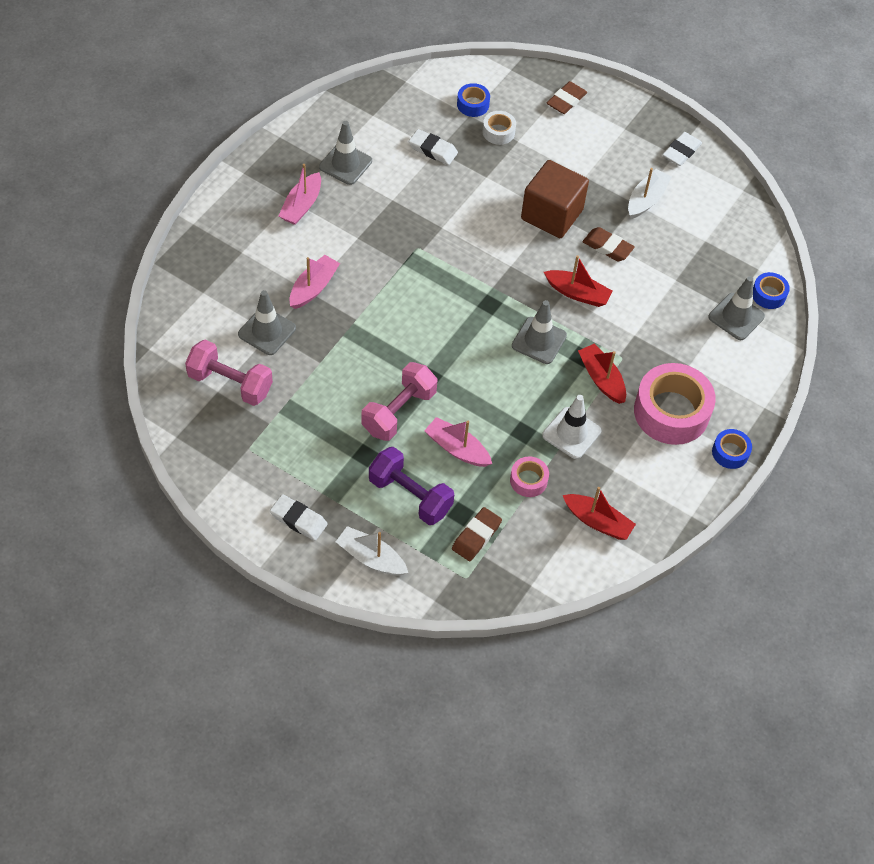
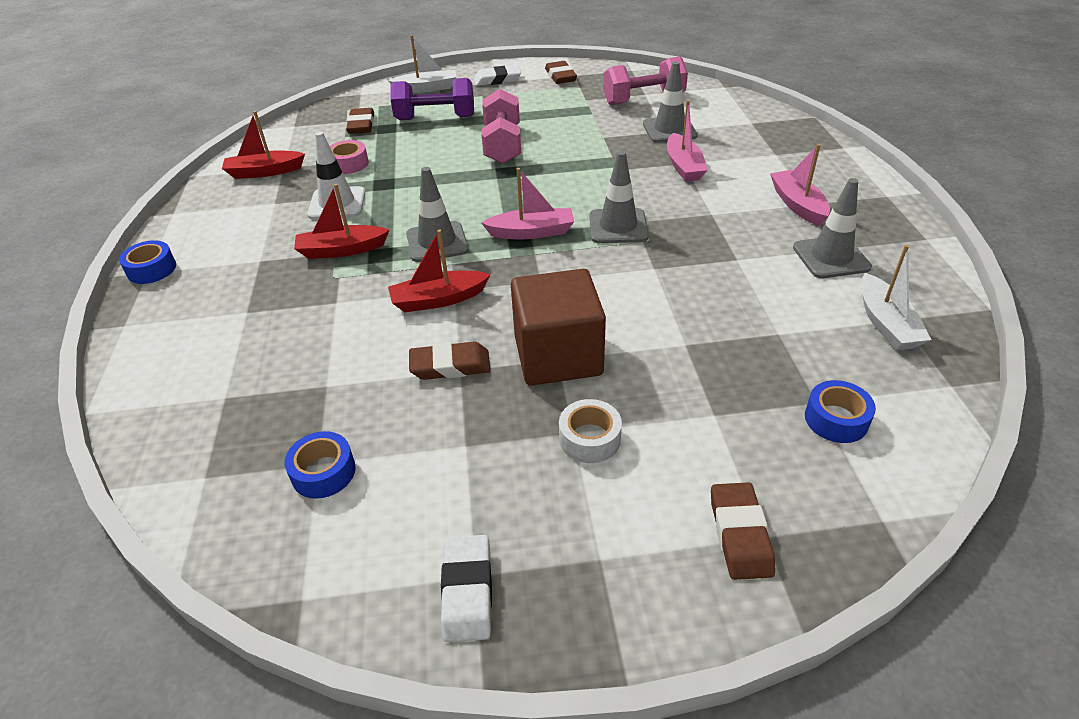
camera: 145 degrees right, 15 degrees down
(243, 477) = (560, 76): none -> brown eraser
(433, 150) = (783, 330): white eraser -> none
(457, 448) = (429, 151): pink boat -> pink boat (532, 232)
(498, 132) = (752, 407): white tape -> white tape (589, 439)
(601, 379) = (341, 250): red boat -> red boat turned 150 degrees clockwise
(646, 199) = (454, 462): white boat -> white boat (886, 323)
(671, 412) = (242, 265): pink tape -> none
(736, 317) = (209, 393): grey traffic cone -> grey traffic cone (618, 226)
(768, 295) = (170, 450): blue tape -> blue tape (323, 472)

